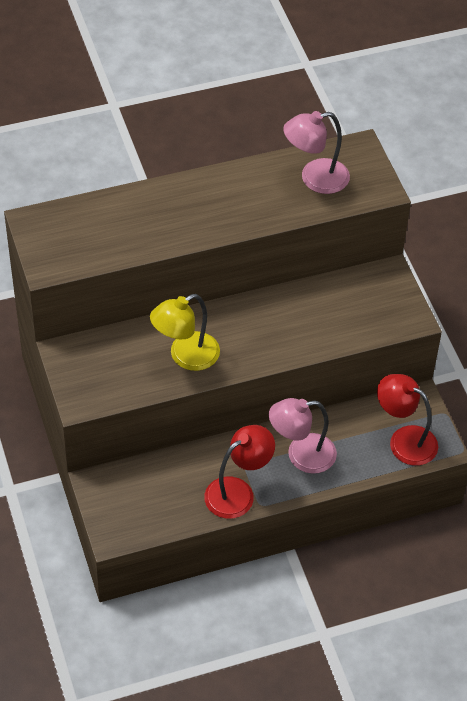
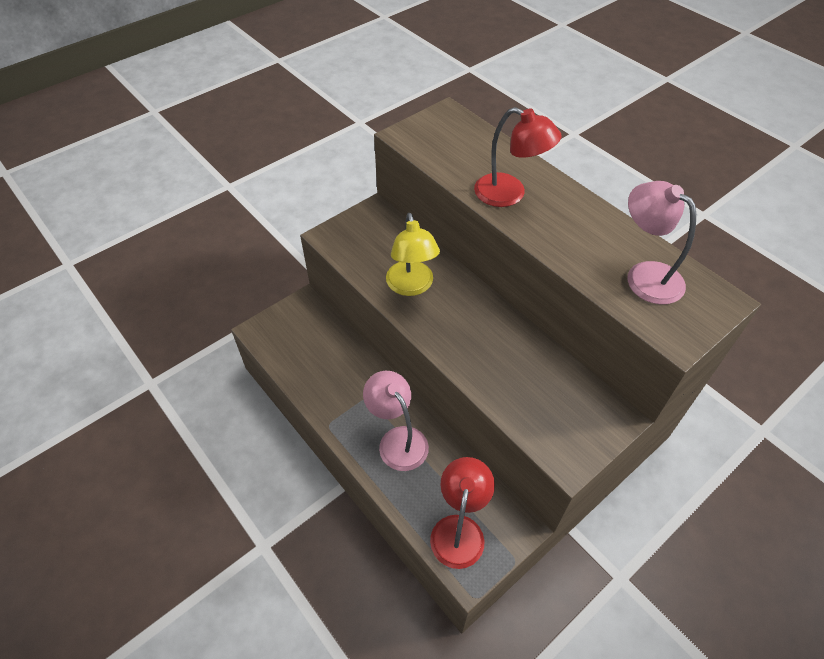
camera: 70 degrees right, 0 degrees up
(185, 356) = (411, 286): yellow lamp -> yellow lamp turned 135 degrees counterclockwise
(238, 492) = (335, 402): red lamp -> red lamp (509, 194)

